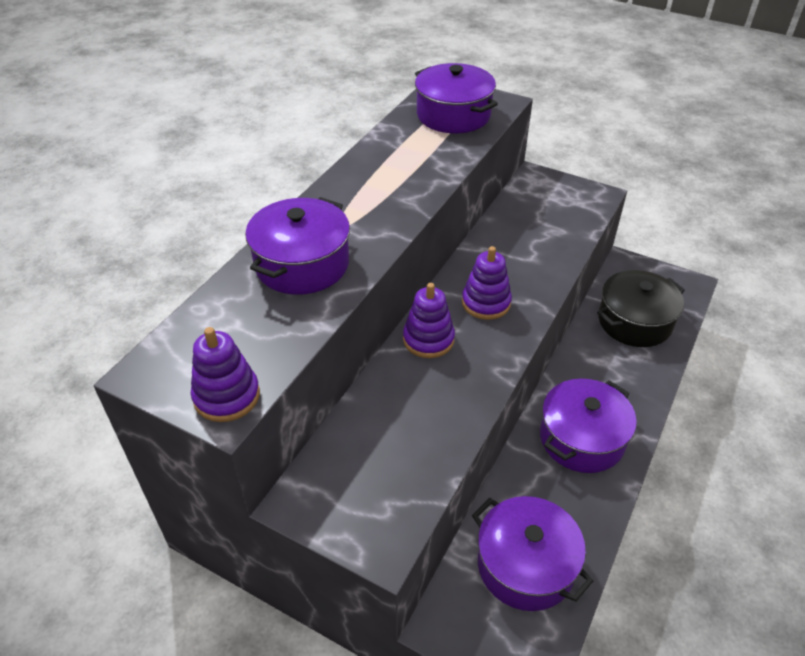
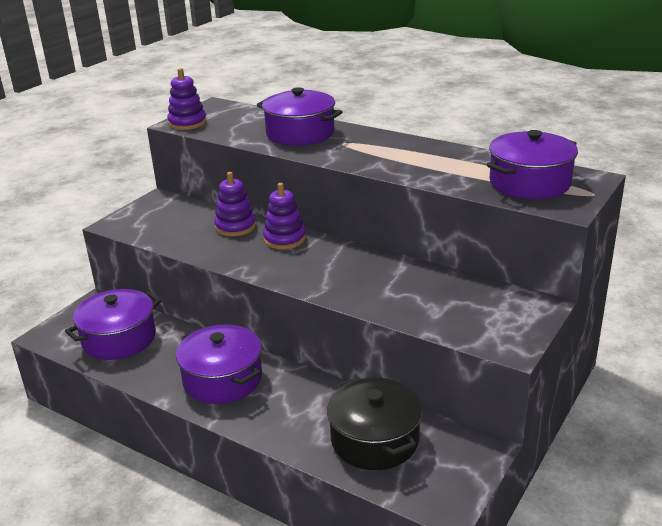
camera: 95 degrees right, 15 degrees down
(486, 303) = (324, 265): purple stacking toy -> purple stacking toy (235, 227)

